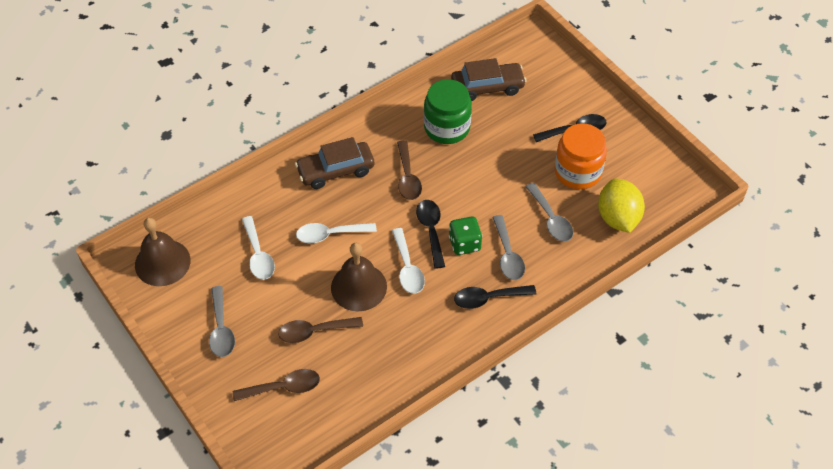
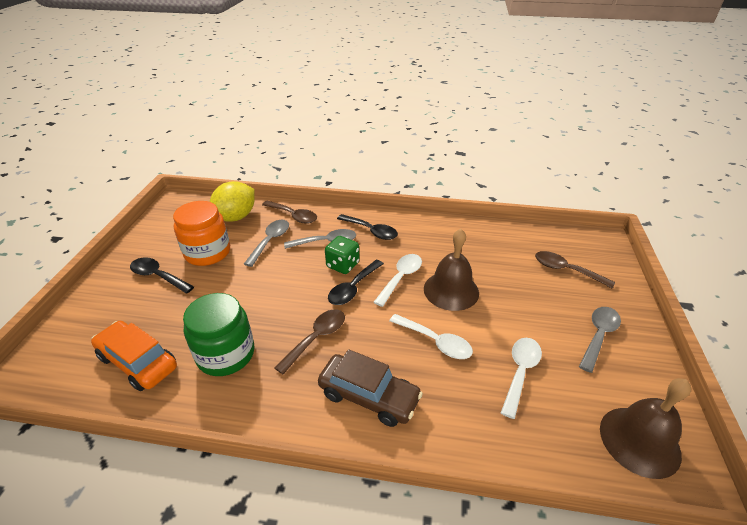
camera: 135 degrees left, 15 degrees down
(314, 331) = (514, 286): brown spoon -> brown spoon (293, 216)
(487, 87) = (138, 362): brown car -> orange car
(507, 255) = (326, 242): grey spoon -> grey spoon turned 45 degrees clockwise

